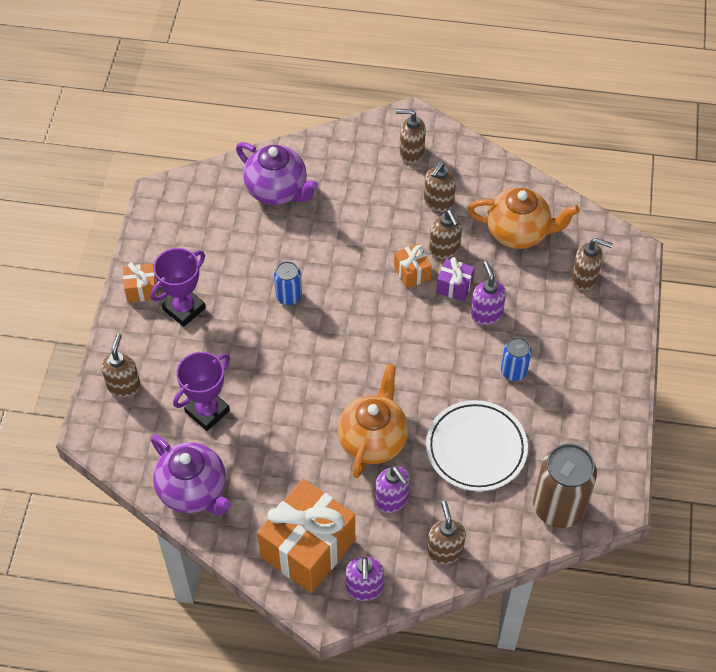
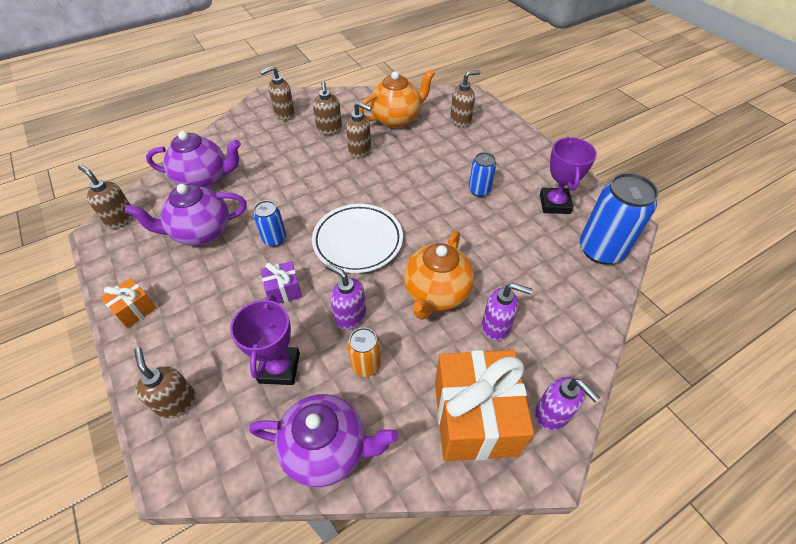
camera: 40 degrees left, 5 degrees down
(184, 309) = (189, 300): purple trophy -> purple trophy (554, 204)
(236, 249) = (201, 232): none -> purple teapot
(268, 455) = (366, 365): none -> orange can
(373, 439) = (436, 294): orange teapot -> orange teapot turned 135 degrees counterclockwise
(412, 273) = (352, 174): orange gift -> none
(444, 551) = (571, 335): brown soap dispenser -> brown soap dispenser (120, 219)
(454, 287) = (389, 166): purple gift -> purple gift (284, 290)
(476, 448) = (510, 250): white plate -> white plate (358, 241)
(486, 314) = (425, 170): purple soap dispenser -> purple soap dispenser (350, 316)
(558, 507) = (601, 250): brown can -> blue can

